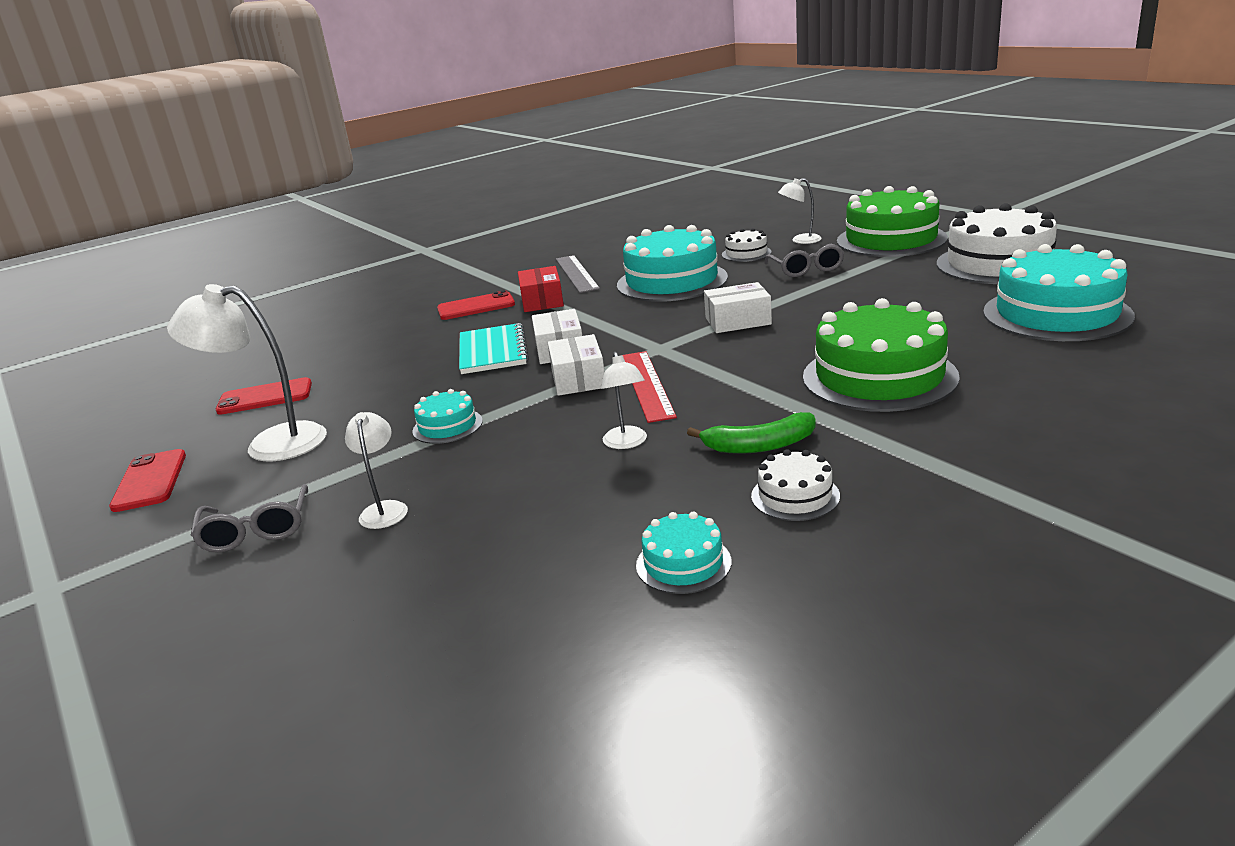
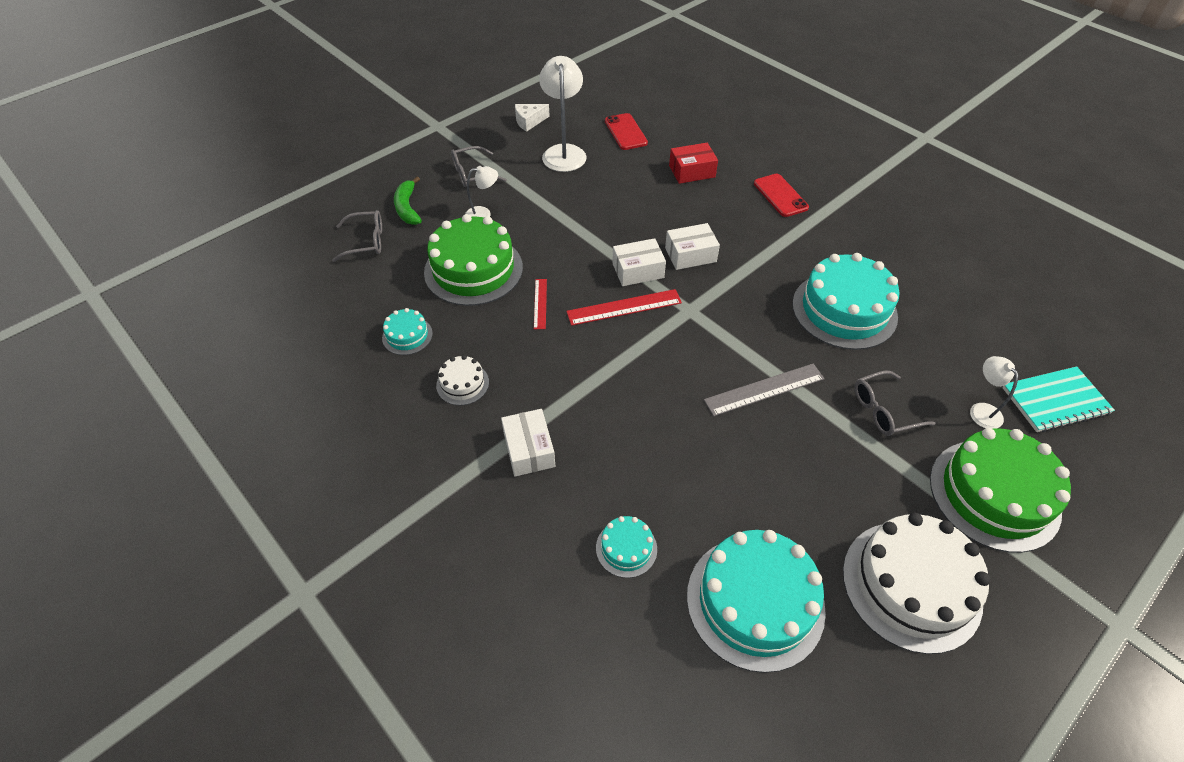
camera: 80 degrees right, 25 degrees up
(150, 481) = (529, 121): red phone -> white cheese
(388, 652) = (366, 241): none -> grey glasses
(447, 426) = (575, 219): turquoise cake -> turquoise cake (626, 548)
(493, 351) = (690, 220): turquoise notebook -> turquoise notebook (1055, 401)
(542, 301) = (793, 231): red box -> red box (692, 171)
(576, 273) = (863, 244): grey ruler -> grey ruler (764, 389)
(627, 443) = (540, 303): white lamp -> red ruler
(738, 321) = (744, 357): white box -> white box (529, 449)
(746, 253) = (931, 363): white cake -> none
(759, 446) = (526, 368): green banana -> green banana (407, 208)
(879, 377) = (624, 443): green cake -> green cake (473, 269)

